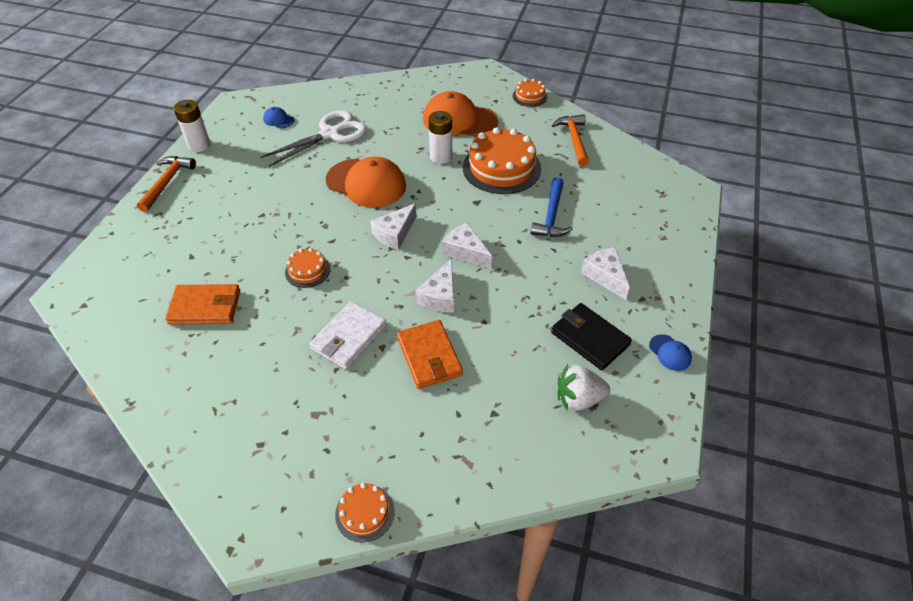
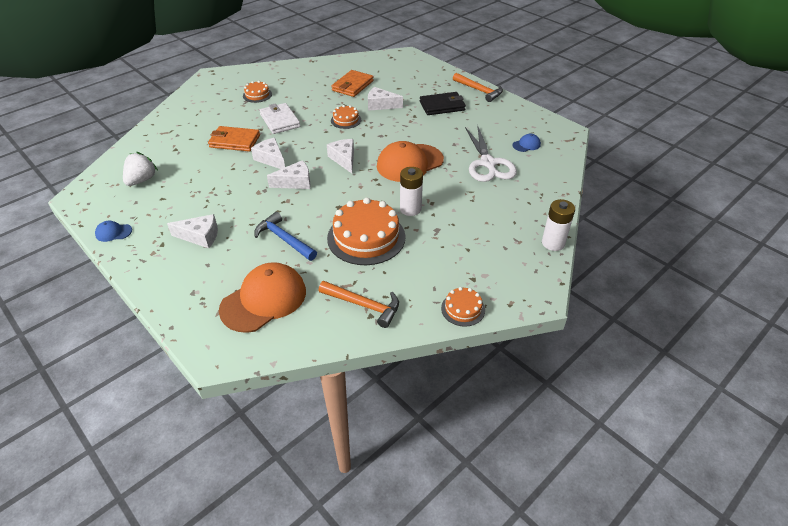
camera: 120 degrees right, 5 degrees down
(199, 145) = (515, 107): white battery -> white battery (553, 243)
(250, 254) = (380, 105): none -> white cheese
(365, 513) = (182, 100): orange cake -> orange cake (257, 95)
(459, 120) = (456, 240): orange cap -> orange cap (264, 300)
(589, 338) = (168, 203): black wallet -> black wallet (442, 106)

